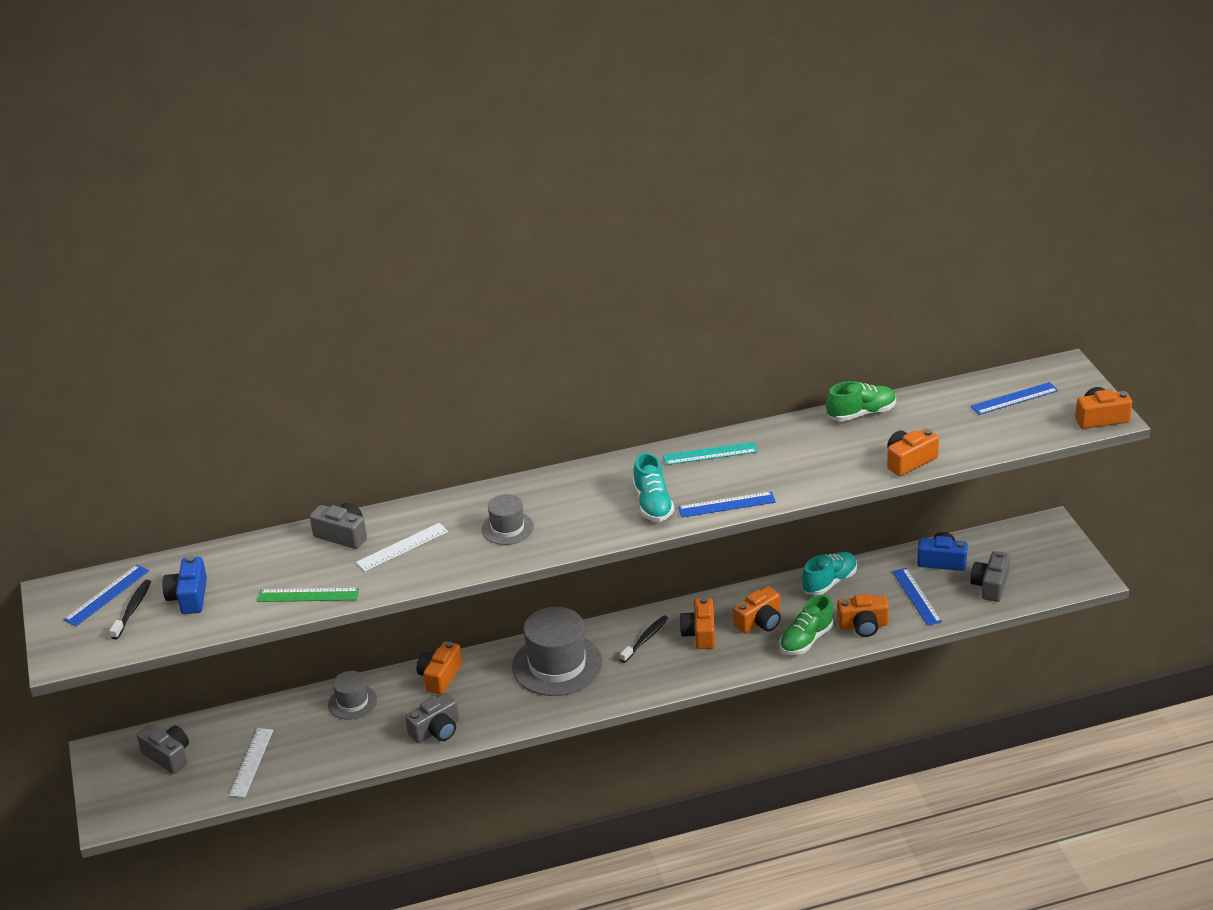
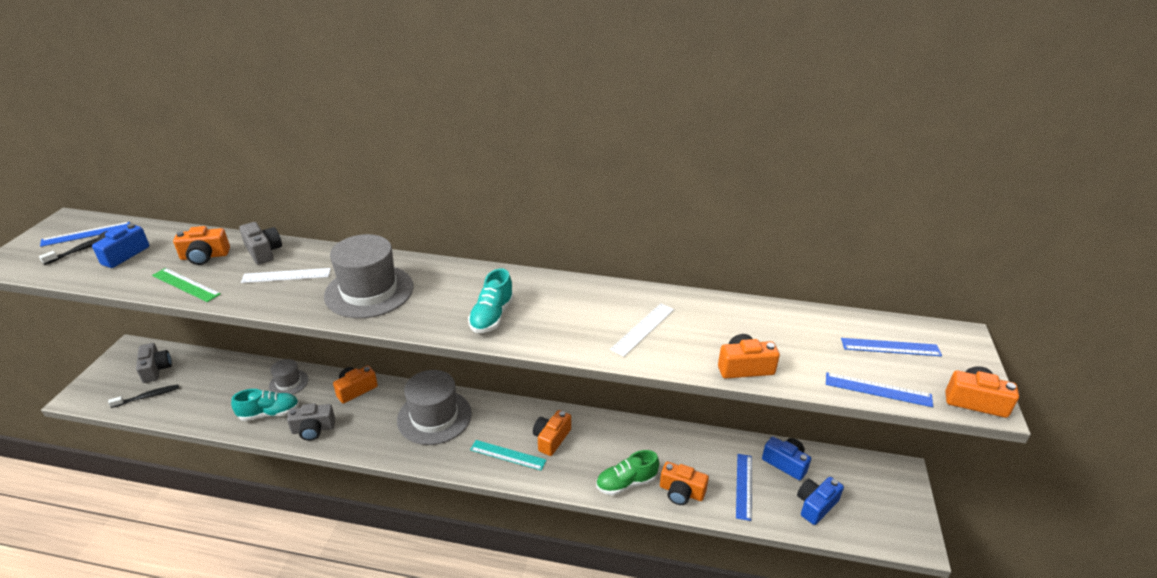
camera: 25 degrees right, 0 degrees up
(251, 762) = (190, 397): white ruler -> white ruler (643, 329)
(507, 528) = (369, 291): grey hat -> grey hat, size x1.86
(645, 639) = (510, 425): black toothbrush -> black toothbrush (147, 396)
(710, 454) = (577, 293): turquoise ruler -> turquoise ruler (508, 455)
(726, 505) = (549, 341): blue ruler -> blue ruler (878, 390)
(759, 622) = (602, 450): orange camera -> orange camera (205, 256)
(829, 582) = (680, 440): turquoise shoe -> turquoise shoe (269, 413)
(861, 414) = (732, 308): green shoe -> none
(990, 585) = (815, 505): grey camera -> blue camera

